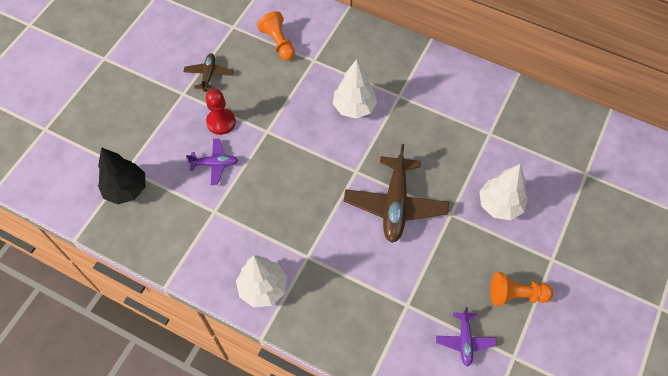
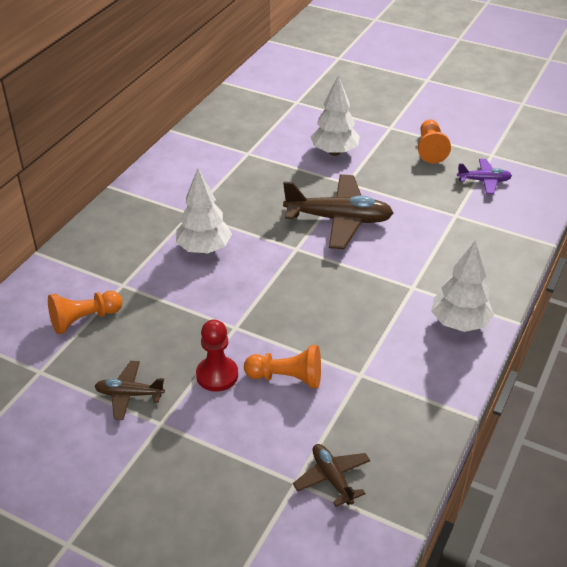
camera: 90 degrees left, 20 degrees down
(126, 189) = (332, 478): black tree -> brown plane
(215, 164) = (287, 378): purple plane -> orange pawn

